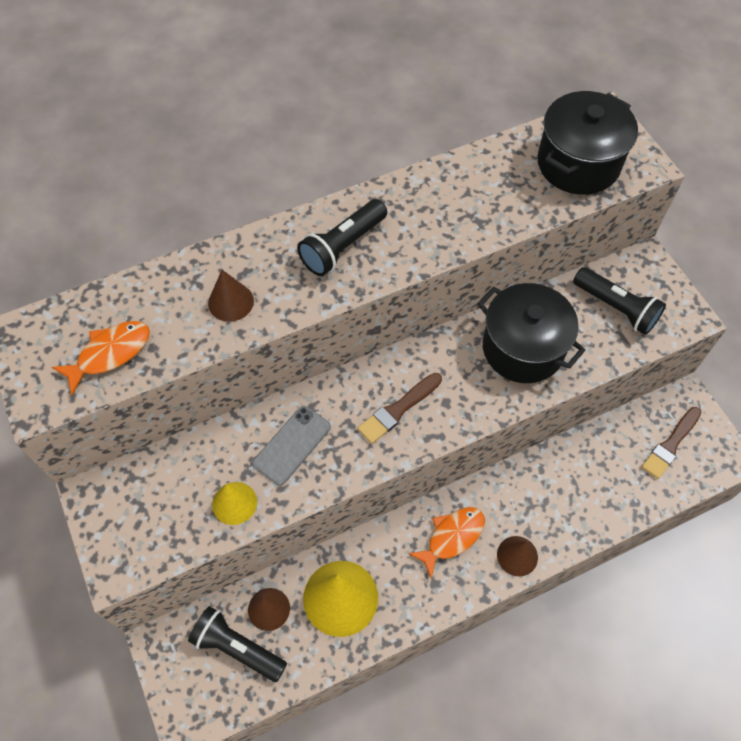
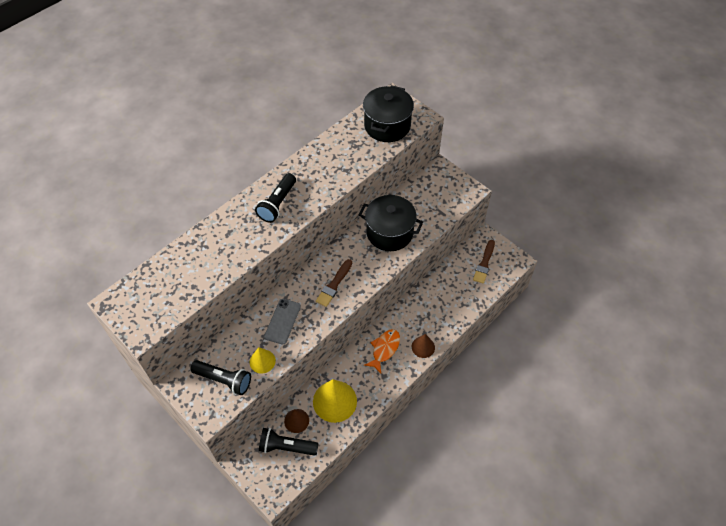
camera: 20 degrees left, 5 degrees down
(110, 353) = (171, 296): orange fish -> none
(231, 302) = (227, 250): brown cone -> none
(616, 308) = (431, 197): black flashlight -> black flashlight (224, 380)

